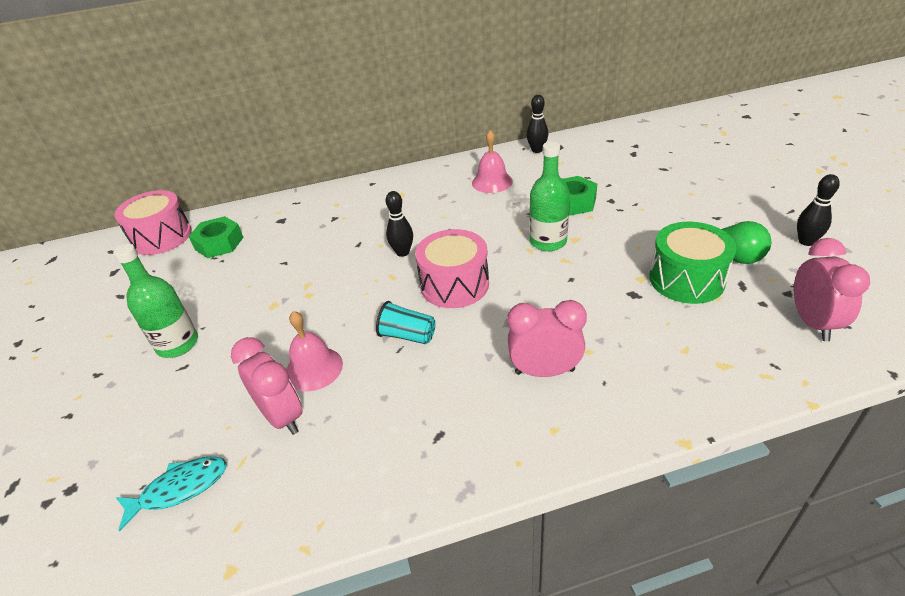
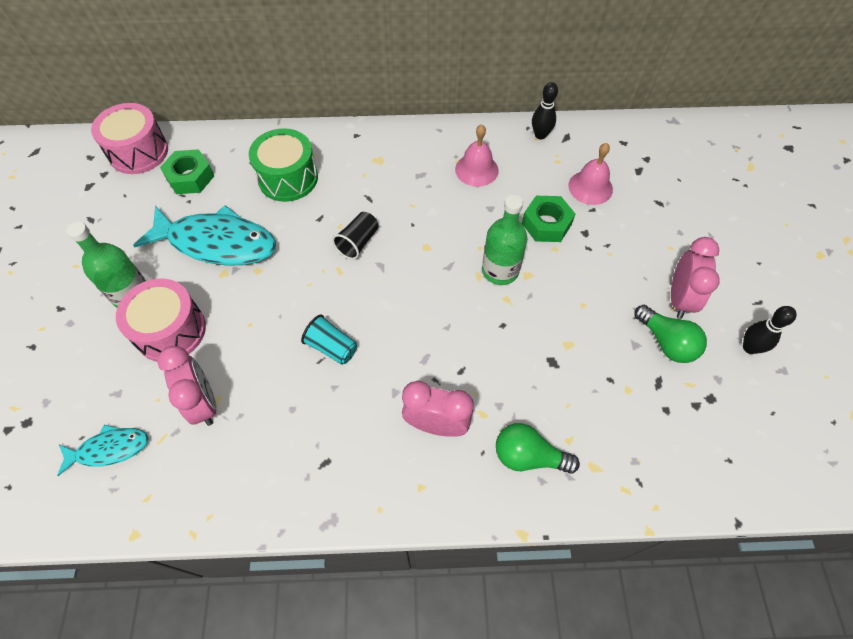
camera: 10 degrees right, 20 degrees up
(260, 284) = (217, 243): none -> turquoise fish
(314, 368) = (241, 359): pink bell -> pink bell (590, 187)
(402, 252) = (358, 242): black bowling pin -> black cup
(454, 285) = (393, 299): pink drum -> pink drum (171, 331)
(652, 373) = (528, 456): none -> green light bulb
(686, 279) = (610, 359): green drum -> green drum (288, 178)
(812, 322) = (699, 446): pink clock -> pink clock (679, 299)

